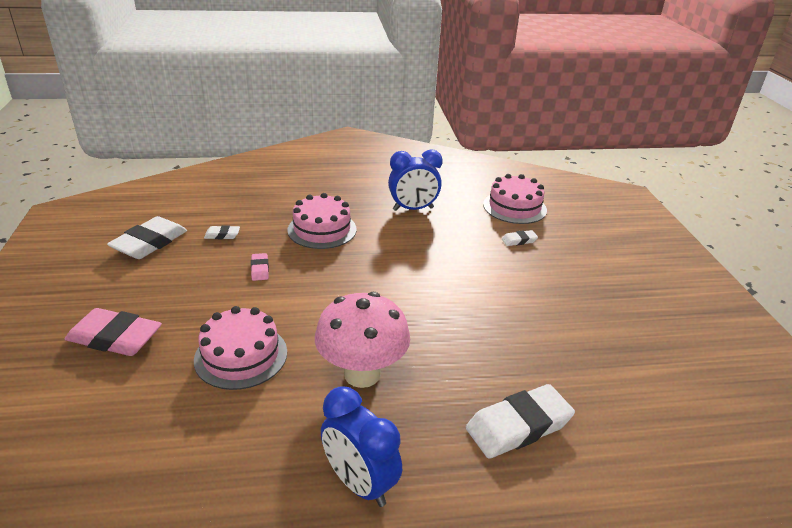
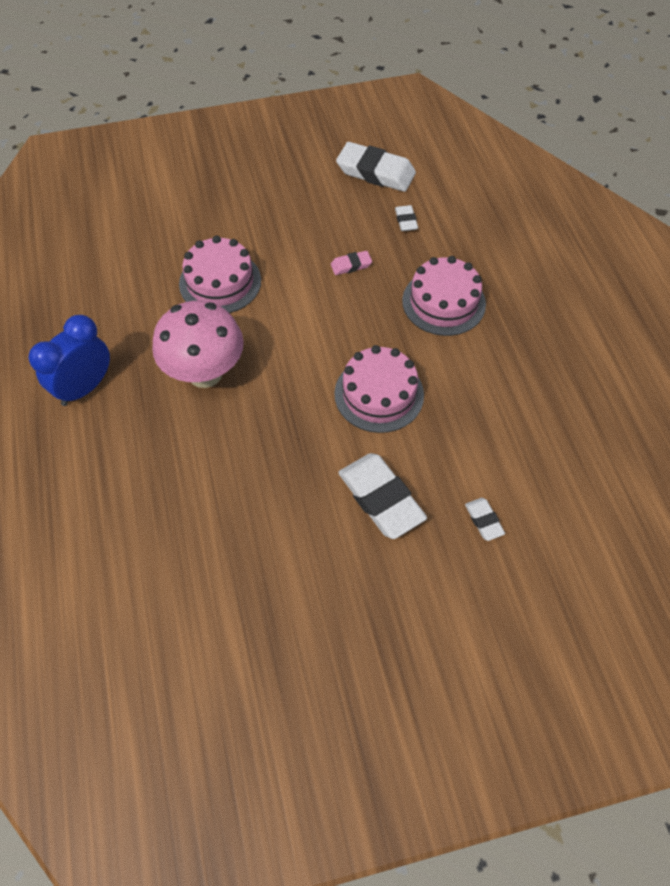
camera: 85 degrees right, 25 degrees up
(115, 338) = (232, 196): pink eraser -> none
(413, 209) = (526, 389): blue clock -> none
(514, 207) = (580, 518): pink cake -> pink cake (379, 394)
(518, 426) = (146, 505): white eraser -> white eraser (381, 498)

